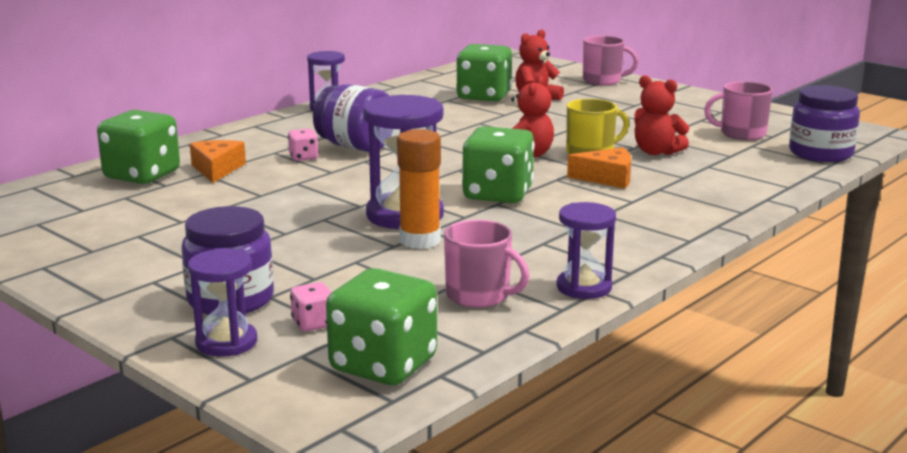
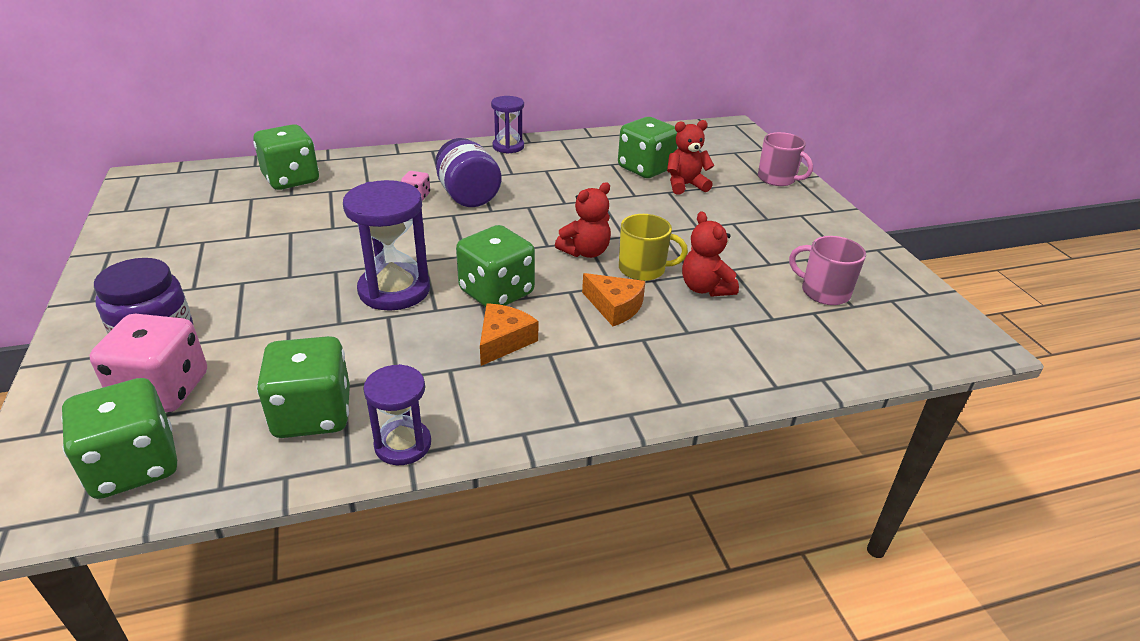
camera: 30 degrees right, 15 degrees up
(217, 169) = (344, 189): orange cheese -> orange cheese (503, 341)
(226, 342) = (87, 383): purple hourglass -> none
(313, 323) = (163, 390): pink dice -> pink dice, size x2.16
(420, 240) = (364, 325): orange glue stick -> none
(479, 295) = (313, 414): pink mug -> green dice
(820, 153) = (874, 350): purple jar -> none

